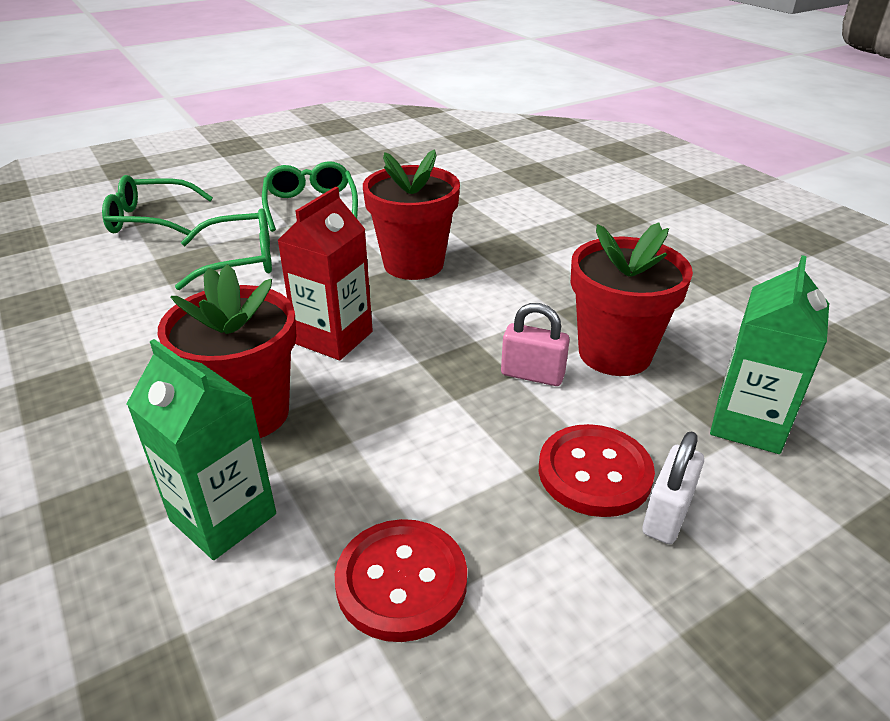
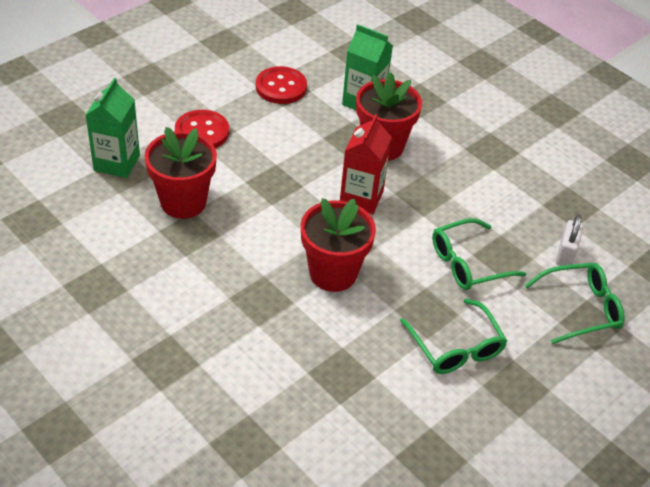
camera: 165 degrees right, 10 degrees up
(532, 375) = (234, 182): pink padlock -> none
(667, 515) = (171, 117): white padlock -> white padlock (565, 254)

